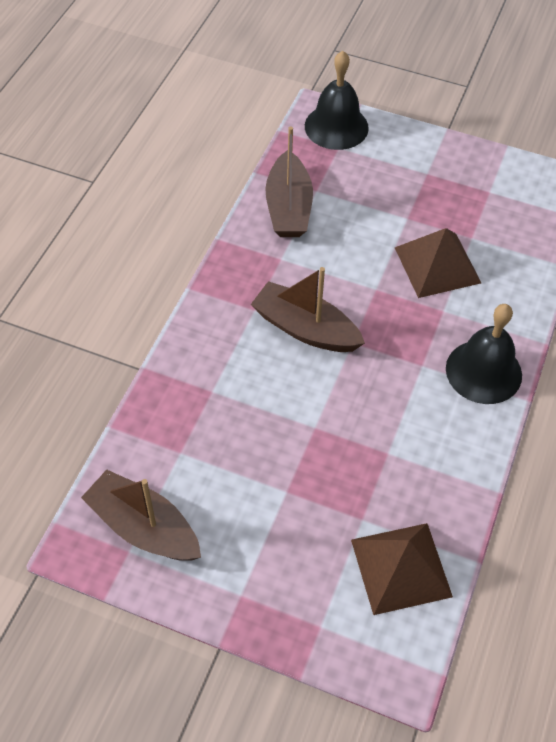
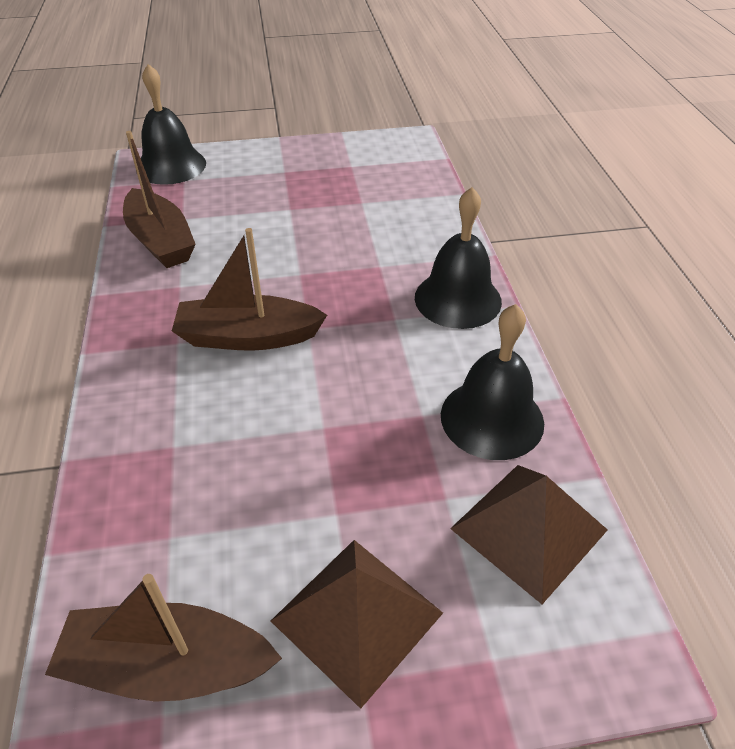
camera: 30 degrees left, 10 degrees down
(435, 481) = (492, 418): none -> black bell
(437, 265) = (346, 233): brown pyramid -> brown pyramid (357, 617)

